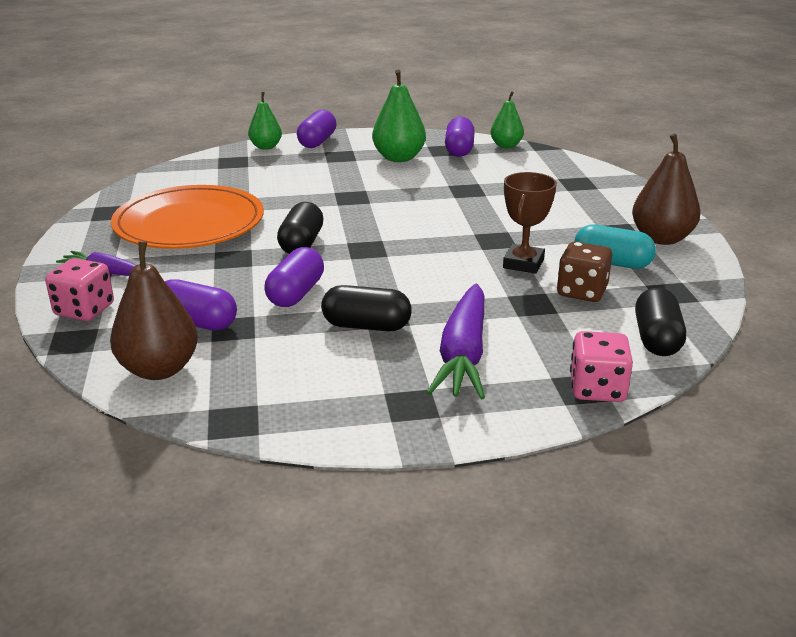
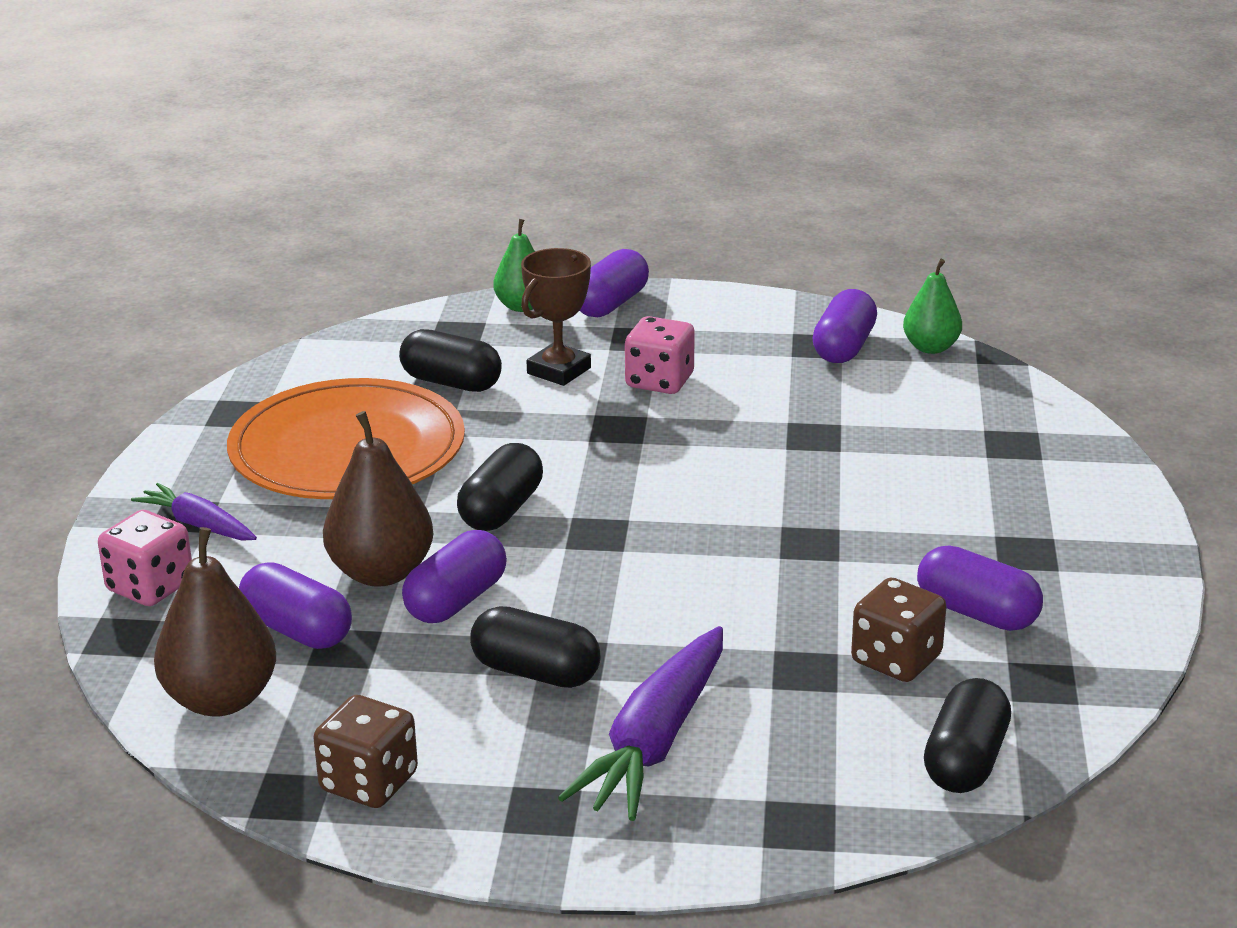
camera: 15 degrees right, 0 degrees up
(240, 185) = (451, 382): none -> black capsule
(285, 405) = (369, 782): none -> brown dice
(399, 158) = (731, 354): green pear -> none
(523, 263) = (831, 594): brown trophy -> brown trophy (559, 371)
(597, 389) = (823, 829): pink dice -> pink dice (659, 381)
(612, 263) = (977, 613): turquoise capsule -> purple capsule
(661, 238) = (1090, 576): brown pear -> brown pear (381, 573)

